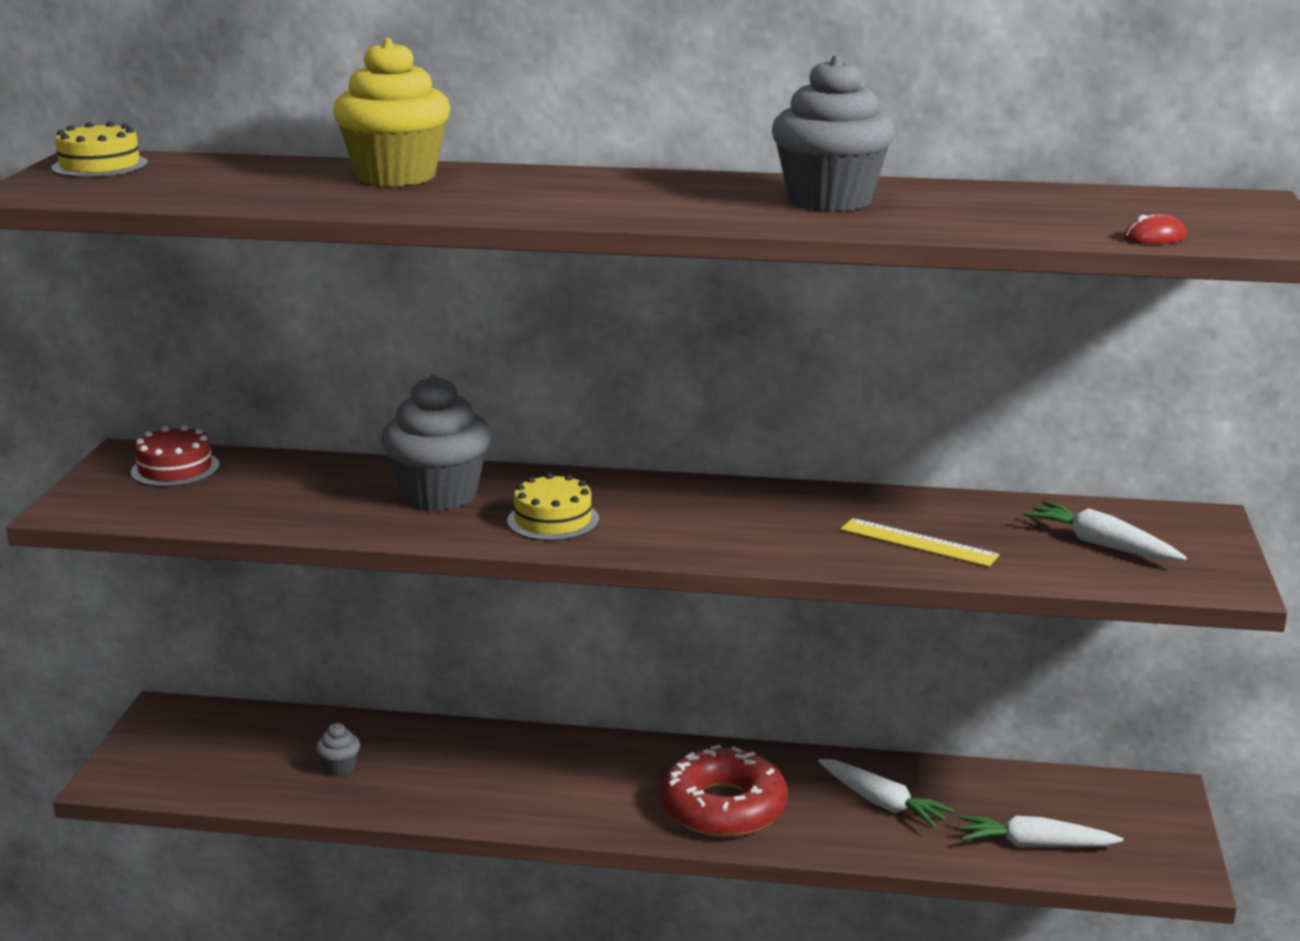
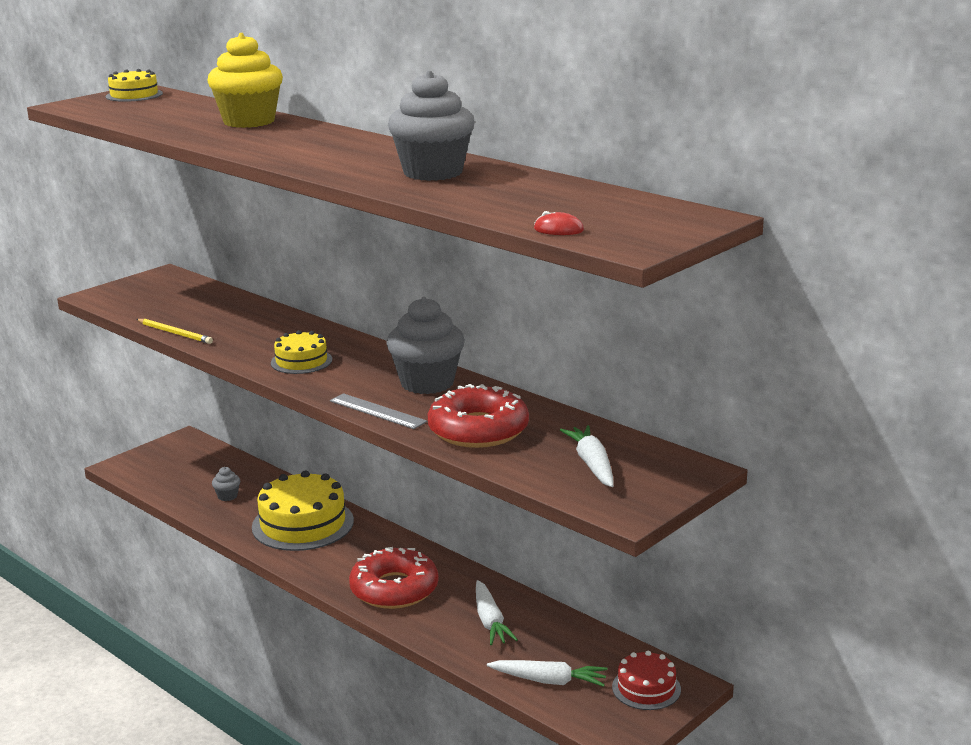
camera: 35 degrees right, 0 degrees up
(175, 469) = (171, 287): red cake -> red cake (646, 688)
(302, 529) = (175, 333): none -> yellow pencil
(439, 495) = (269, 332): grey cupcake -> grey cupcake (427, 383)
(496, 769) = (303, 524): none -> yellow cake
(764, 554) = (377, 411): none -> grey ruler
(918, 543) = (478, 430): yellow ruler -> red donut
(1034, 844) = (549, 681): white carrot -> white carrot turned 150 degrees clockwise

